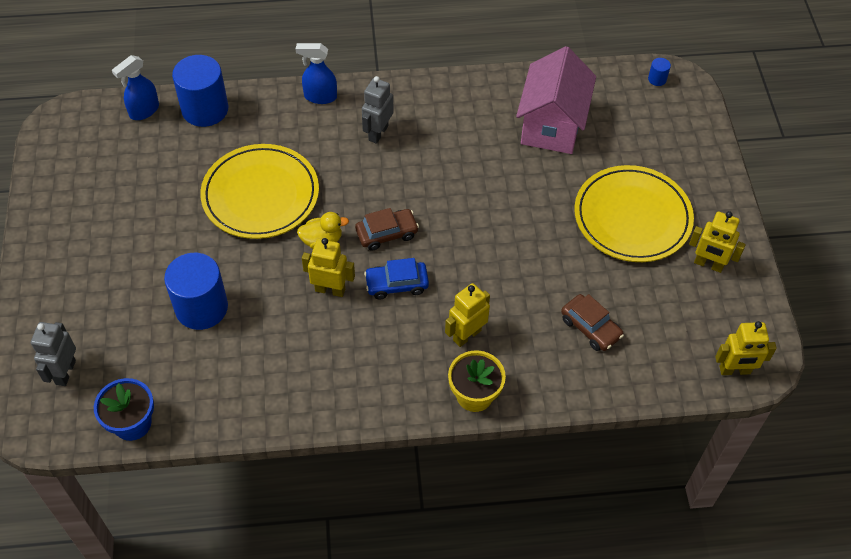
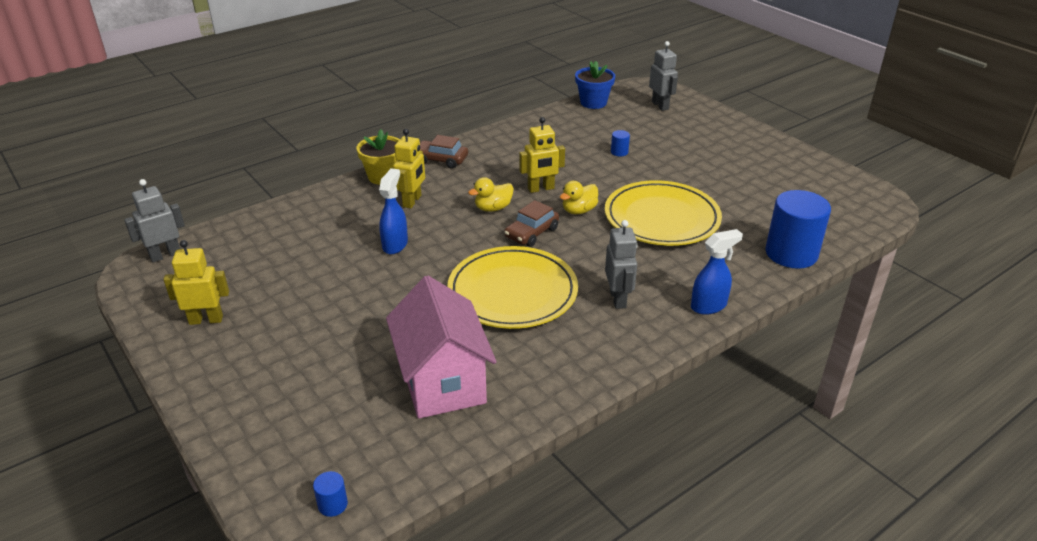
camera: 150 degrees right, 20 degrees down
(144, 111) = (835, 232): blue spray bottle -> blue spray bottle (395, 245)
(201, 307) = (619, 152): blue cylinder -> blue cylinder, size x0.41
(396, 284) = (493, 208): blue car -> yellow duck
(590, 327) = (309, 238): brown car -> brown car (441, 160)
(632, 217) = (303, 329): yellow plate -> yellow plate (512, 292)
(735, 370) = (165, 255): yellow robot -> grey robot

